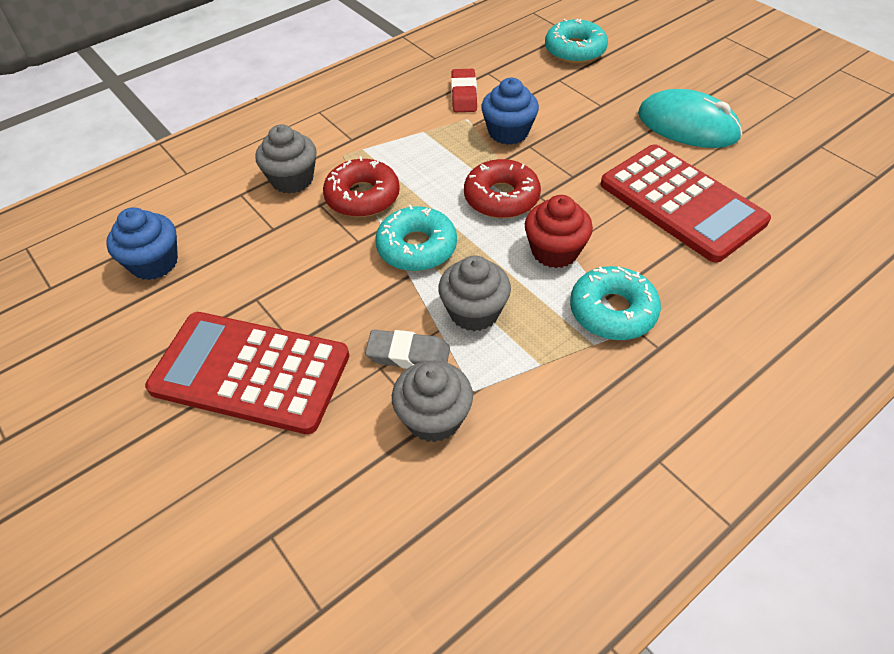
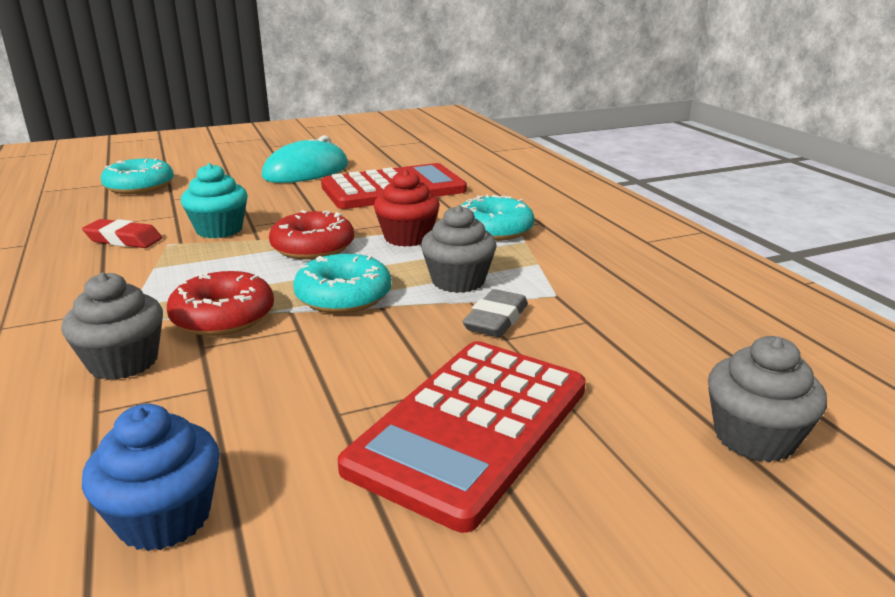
camera: 75 degrees left, 25 degrees down
(433, 418) = (582, 318): grey cupcake -> grey cupcake (754, 437)
(508, 132) = (219, 230): blue cupcake -> turquoise cupcake

